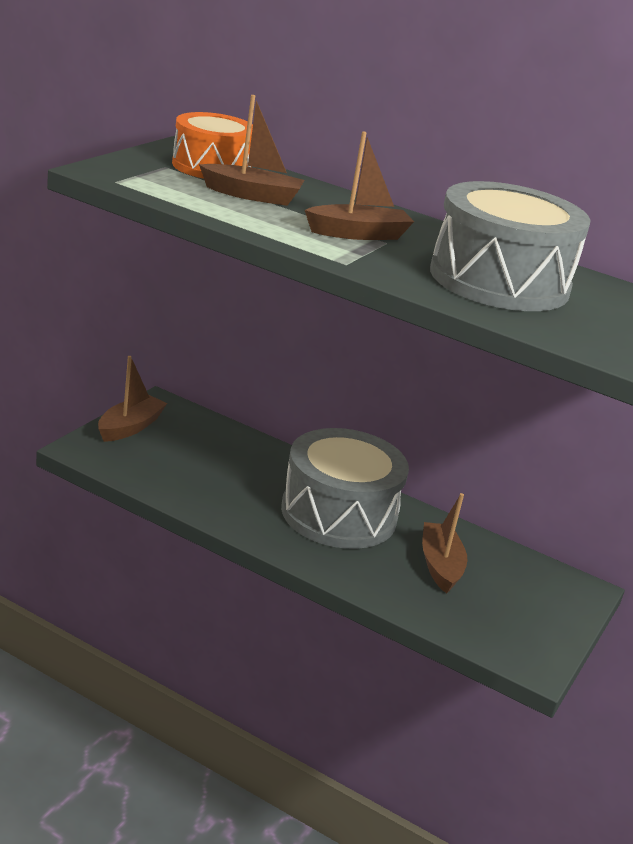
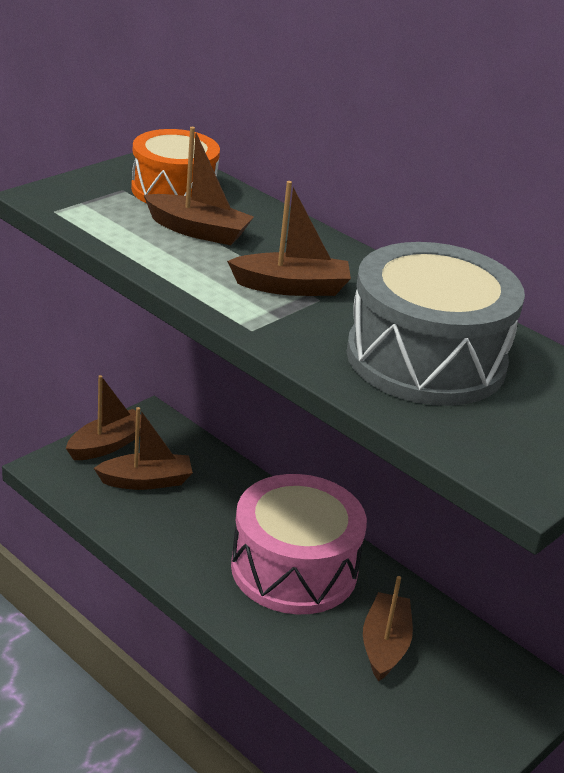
camera: 15 degrees right, 5 degrees up
(178, 454) = (146, 481): none -> brown boat
(339, 513) = (294, 568): grey drum -> pink drum

